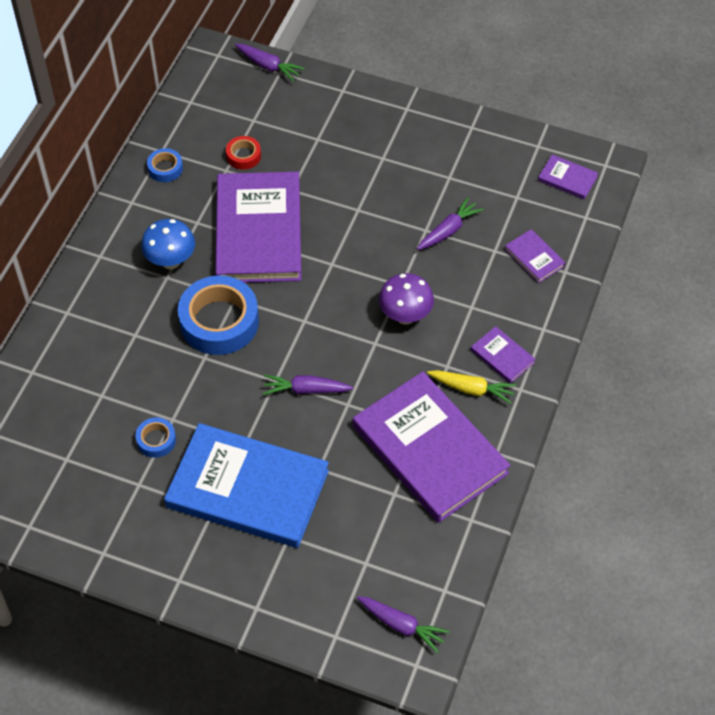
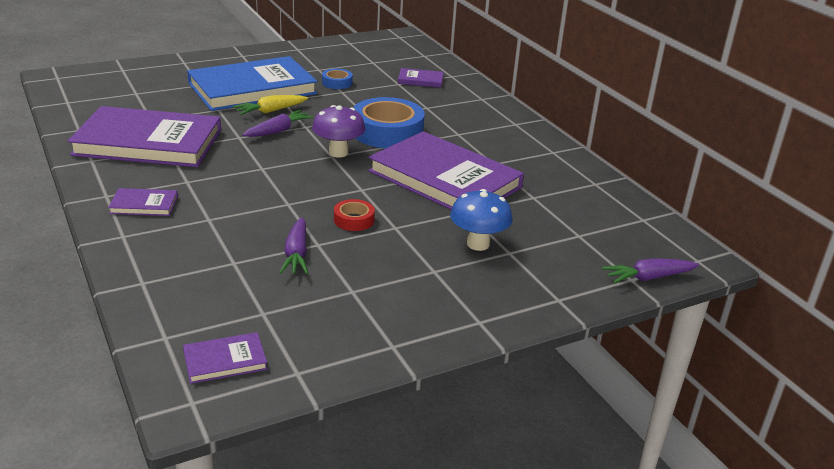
camera: 130 degrees right, 25 degrees down
(165, 168) = (572, 176): blue tape -> none
(171, 261) = (470, 140): blue mushroom -> blue mushroom (478, 244)
(243, 156) = (539, 211): red tape -> red tape (354, 220)
(401, 625) = (83, 84): purple carrot -> none
(405, 316) = (259, 190): purple mushroom -> purple mushroom (338, 153)
(472, 389) = (150, 179): yellow carrot -> yellow carrot (270, 111)
(534, 257) = (187, 277): purple book -> purple book (420, 80)

